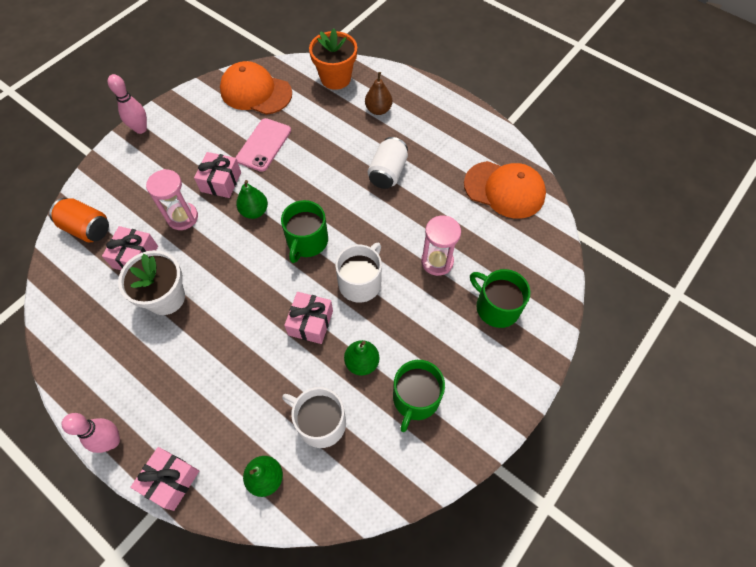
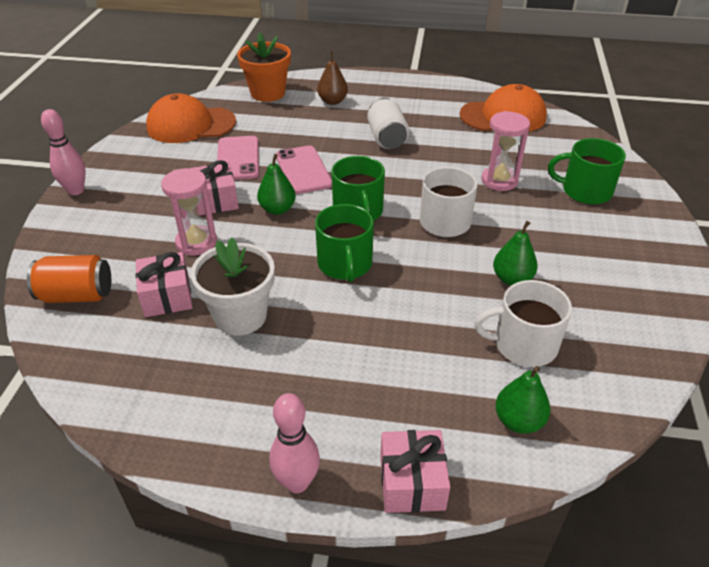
camera: 30 degrees left, 20 degrees down
(300, 179) = (303, 170): none -> pink phone
(310, 323) = (427, 270): pink gift -> none
(415, 398) = (591, 283): green mug -> green mug (345, 264)

